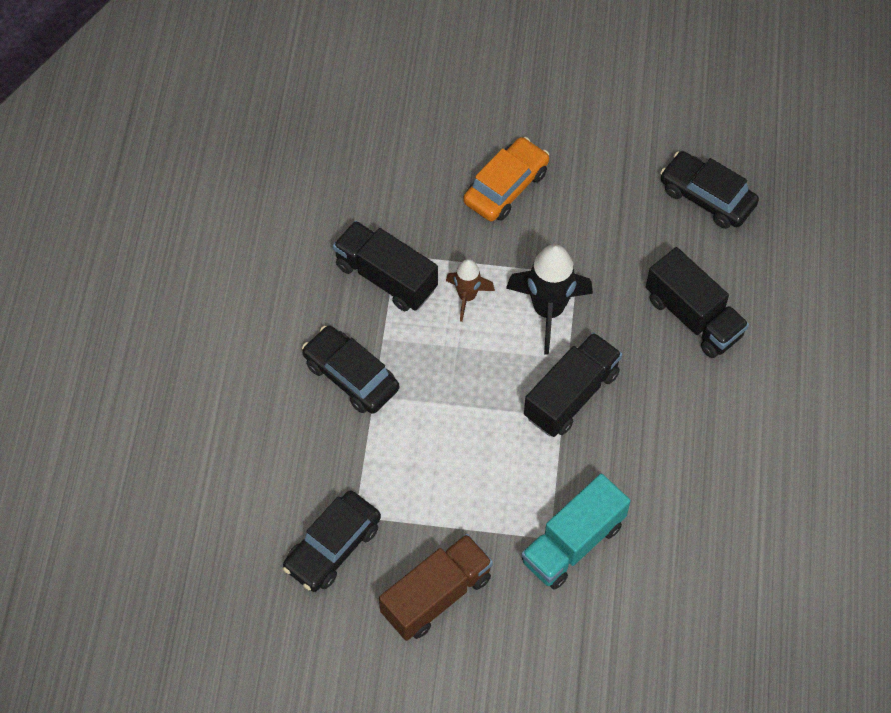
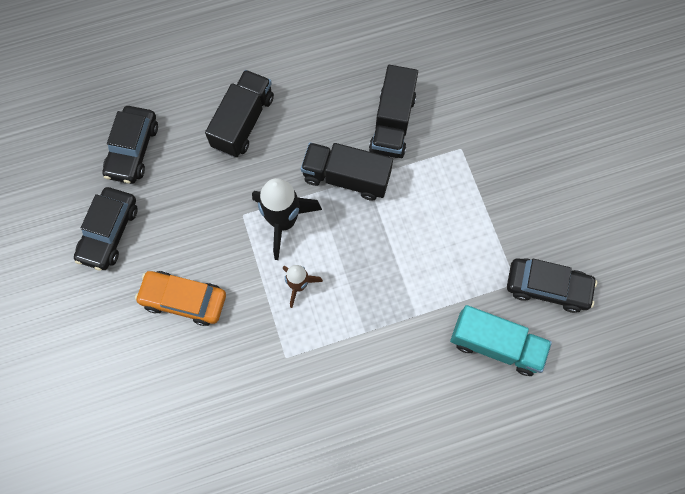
camera: 115 degrees left, 10 degrees up
(351, 376) = (408, 340): black car -> black car (109, 232)
(386, 277) = (310, 356): black truck -> black truck (392, 123)
(436, 595) = (542, 202): brown truck -> none
(573, 543) = (456, 133): turquoise truck -> turquoise truck (495, 345)

